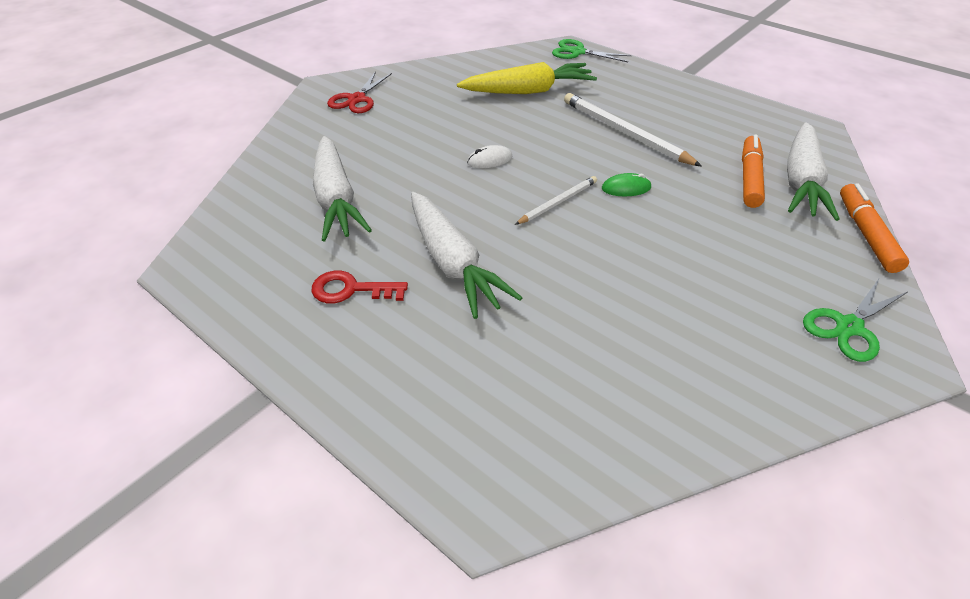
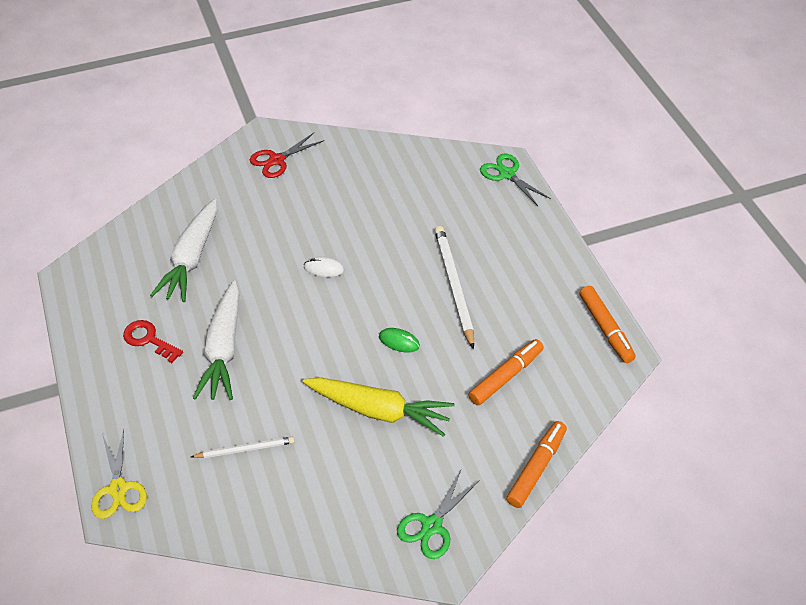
camera: 30 degrees right, 5 degrees up
(460, 475) = (118, 489): none -> yellow scissors
(528, 91) = (418, 206): yellow carrot -> yellow carrot (379, 410)
(558, 202) = (337, 331): white pencil -> white pencil (245, 449)
(779, 118) = (605, 329): none -> orange marker
(801, 181) = (544, 399): white carrot -> none
(849, 327) = (432, 526): green scissors -> green scissors turned 45 degrees counterclockwise

